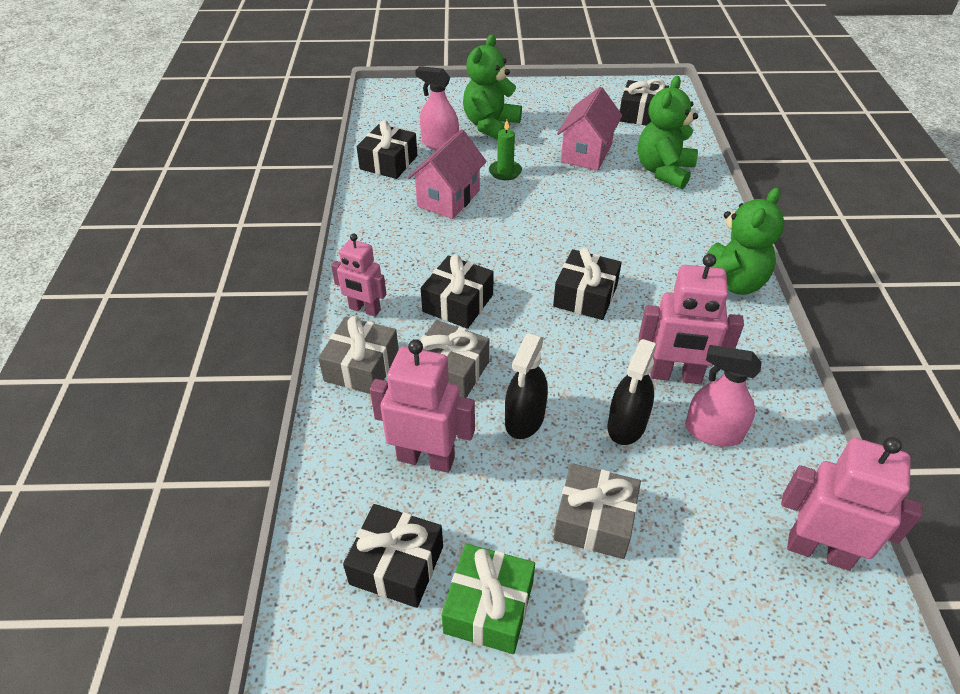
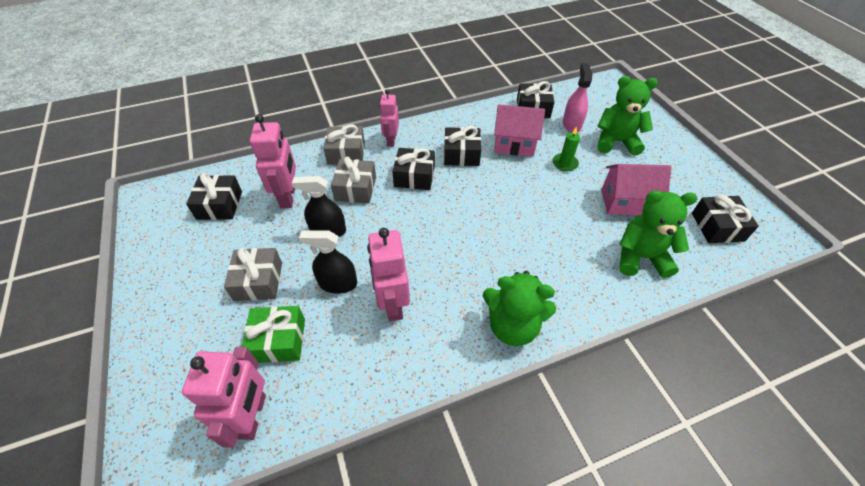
camera: 70 degrees right, 5 degrees up
(489, 607) = (198, 247): green gift -> green gift (278, 340)
(585, 296) = (452, 237): black gift -> black gift (461, 154)
(713, 432) = (345, 336): pink spray bottle -> none

